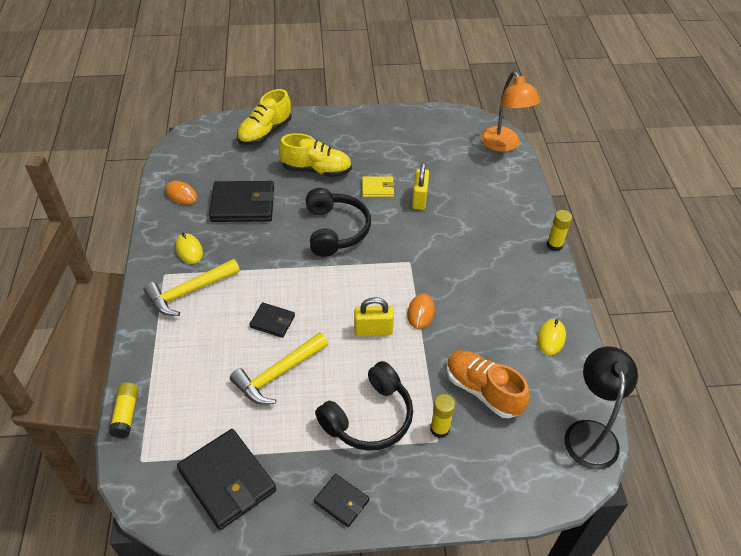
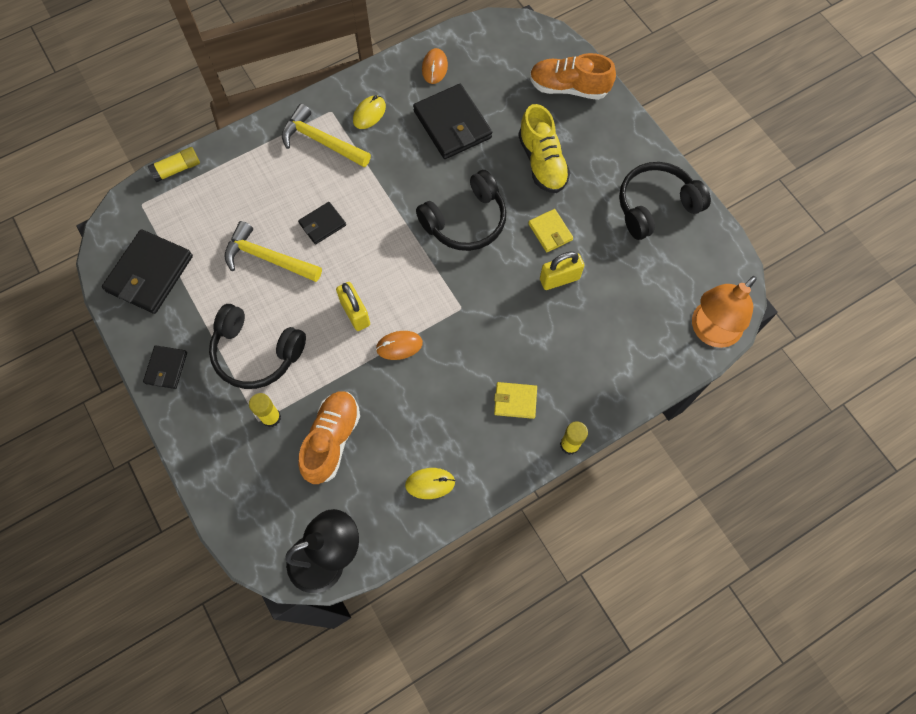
camera: 65 degrees right, 20 degrees up
(265, 132) = (568, 88): yellow shoe -> orange shoe
(272, 321) = (322, 224): black wallet -> black wallet turned 60 degrees clockwise
(393, 131) = (655, 206): none -> black headphones
(505, 261) = (515, 401): none -> yellow wallet

